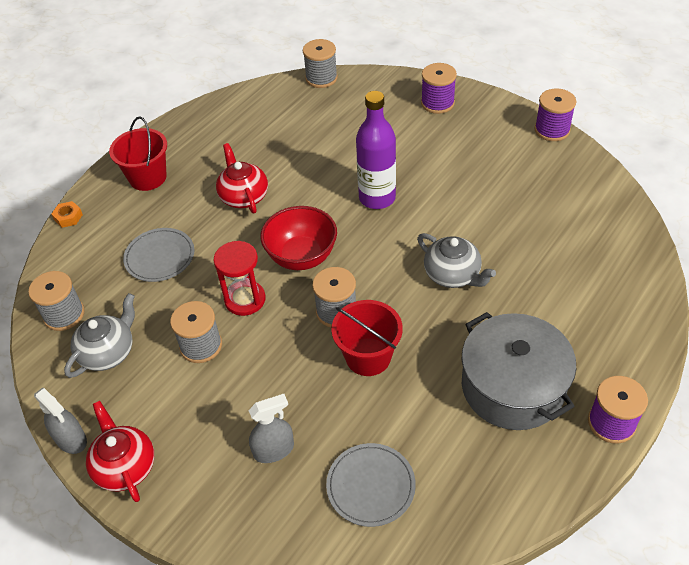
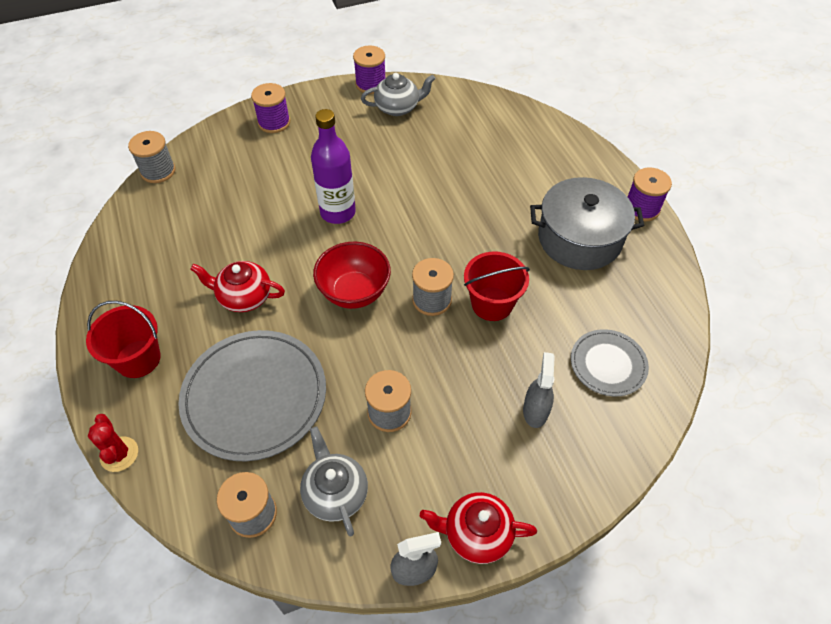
camera: 60 degrees left, 5 degrees up
(68, 217) = (119, 454): orange nut -> red cactus
(160, 257) = (255, 396): grey plate -> grey plate, size x1.83
(245, 299) = (365, 355): red hourglass -> none
(453, 275) = (456, 213): grey teapot -> grey teapot (398, 107)

